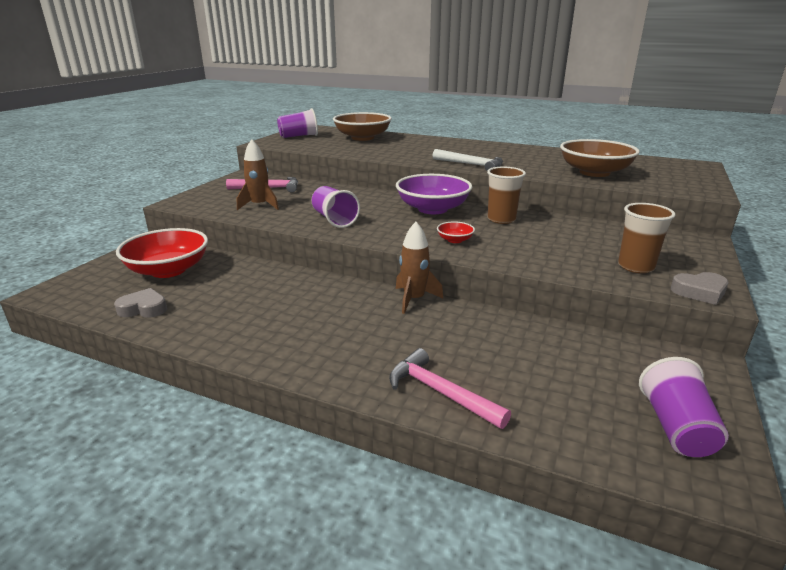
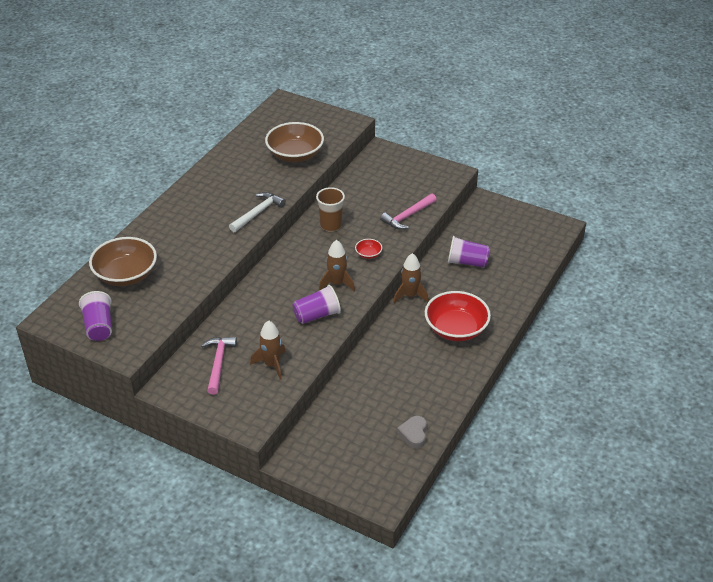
camera: 85 degrees left, 15 degrees up
(168, 270) = (349, 434): red bowl -> red bowl (456, 329)
(391, 226) = (337, 283): none -> brown rocket
(432, 209) = (301, 258): purple bowl -> none
(440, 392) = (507, 294): pink hammer -> pink hammer (408, 216)
(635, 266) = (417, 187): brown cup -> none
(676, 428) = (530, 226): purple cup -> purple cup (467, 262)
(699, 292) = (450, 176): grey heart -> none

